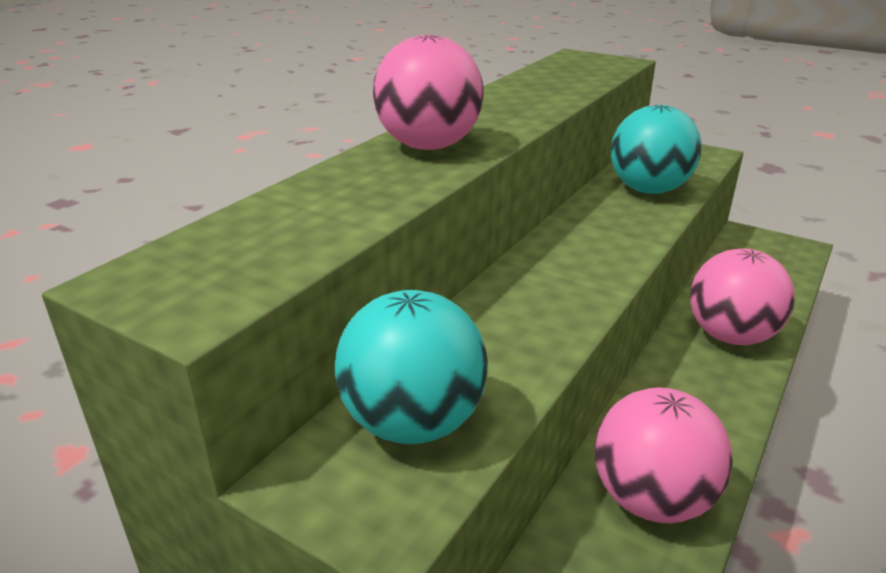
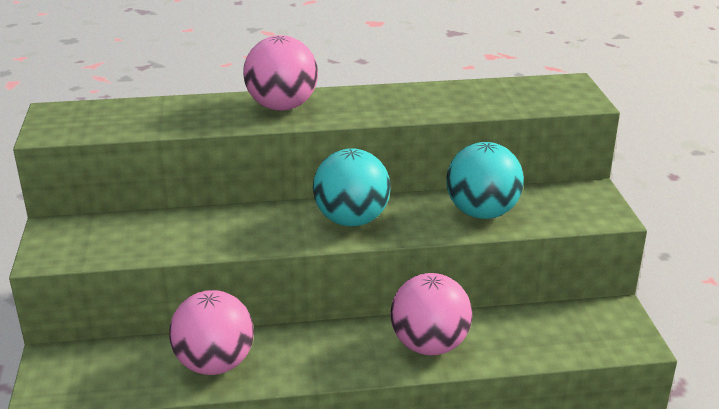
camera: 50 degrees right, 0 degrees up
(413, 423) = (112, 236): turquoise ball -> turquoise ball (351, 220)

